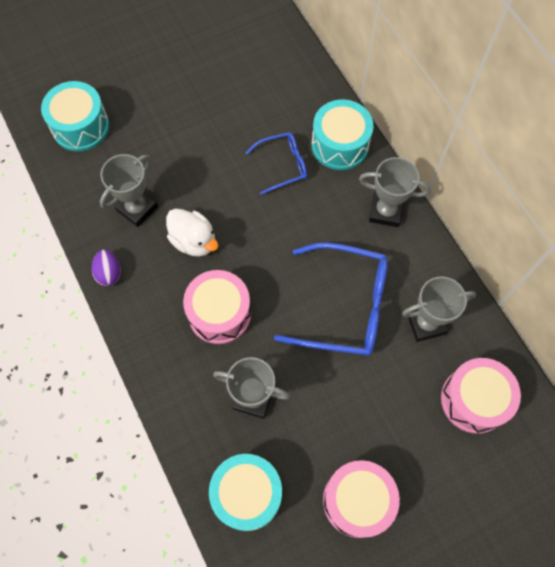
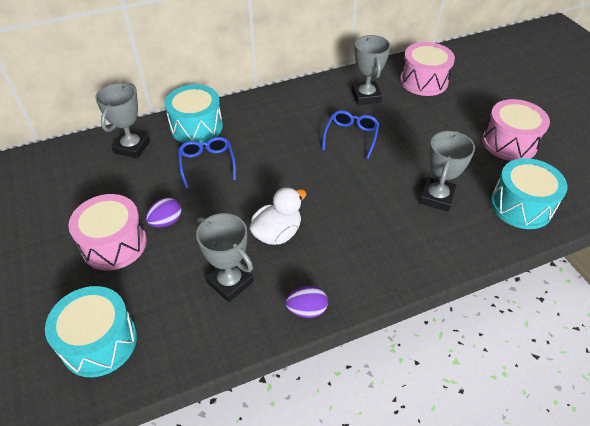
camera: 85 degrees left, 20 degrees down
(203, 145) = (166, 222): none -> purple egg
(219, 313) = (356, 216): pink drum -> pink drum (114, 244)
(344, 306) = (351, 136): blue glasses -> blue glasses, size x0.55
(385, 211) = (267, 107): grey trophy -> grey trophy (132, 147)

